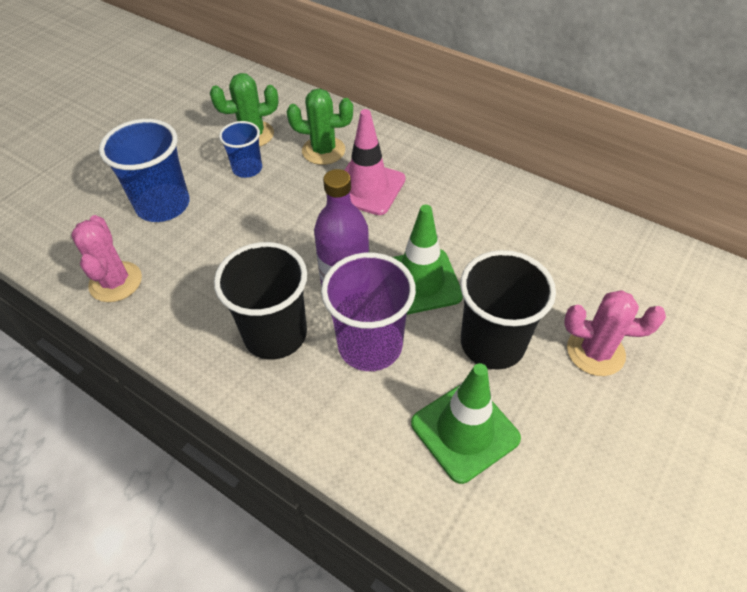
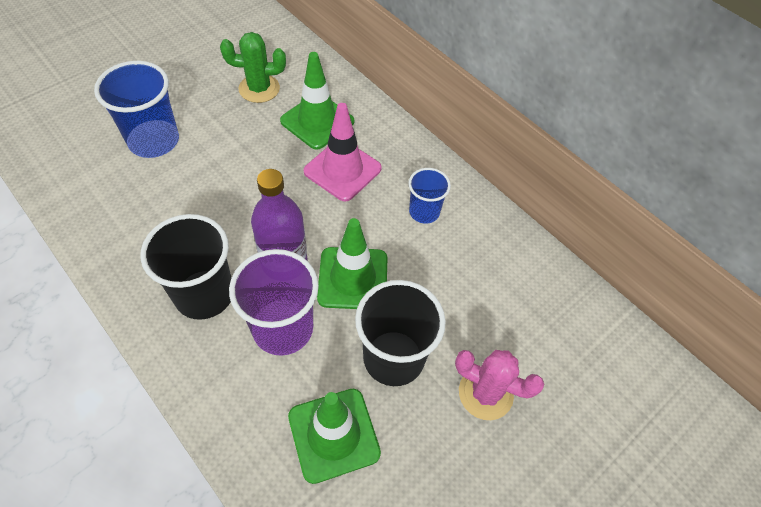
camera: 10 degrees right, 5 degrees up
(116, 282) = (87, 206): pink cactus -> none
(247, 169) = (241, 123): blue cup -> blue cup (424, 212)
(323, 151) = (317, 121): green cactus -> green traffic cone

